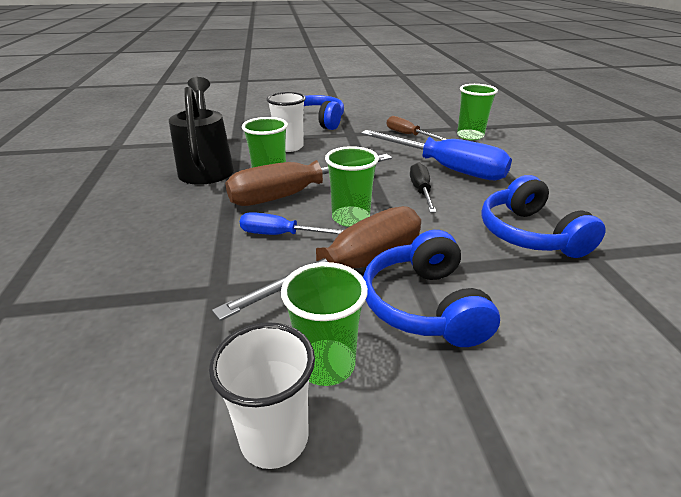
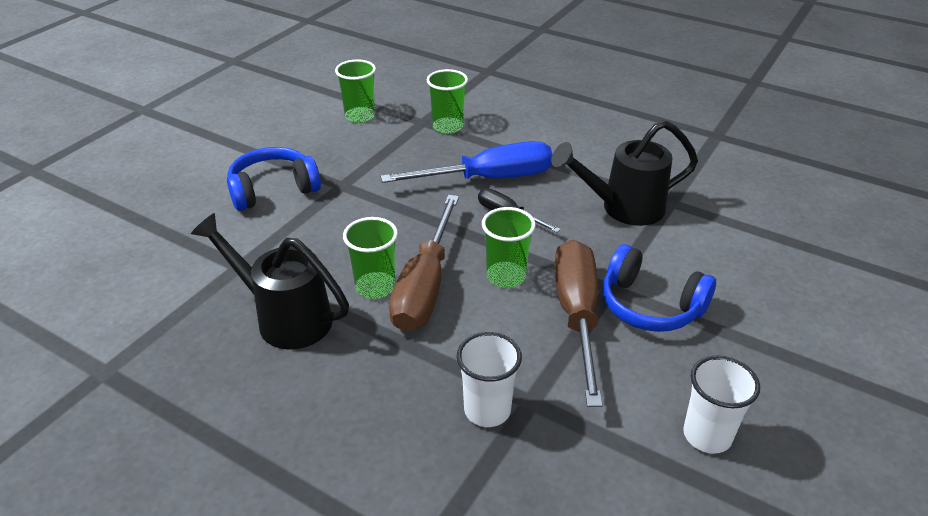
camera: 50 degrees left, 5 degrees up
(280, 235) = (487, 329): blue screwdriver -> none
(289, 147) = (316, 239): white cup -> white cup (487, 410)
(326, 364) = (666, 382): green cup -> green cup (360, 116)
(408, 135) = (396, 156): brown screwdriver -> none
(529, 234) = (623, 208): blue headphones -> black watering can

